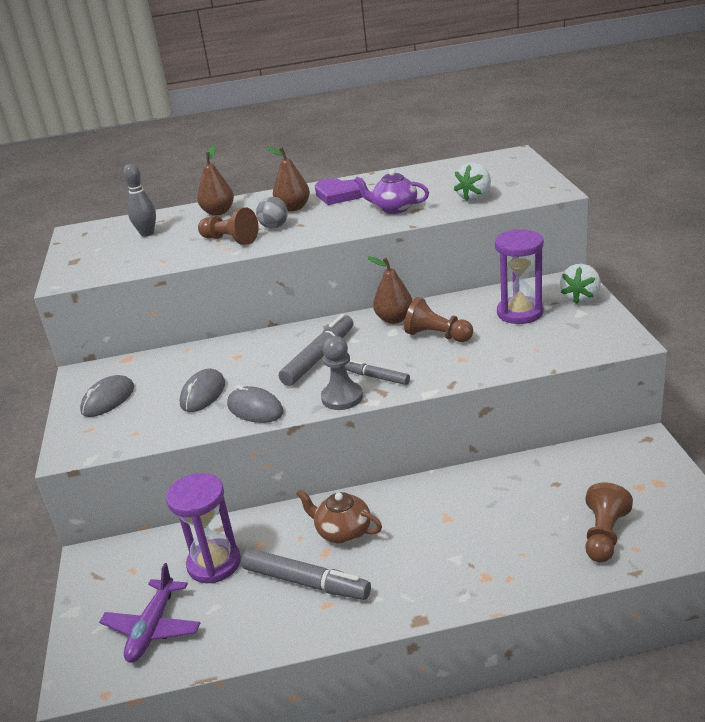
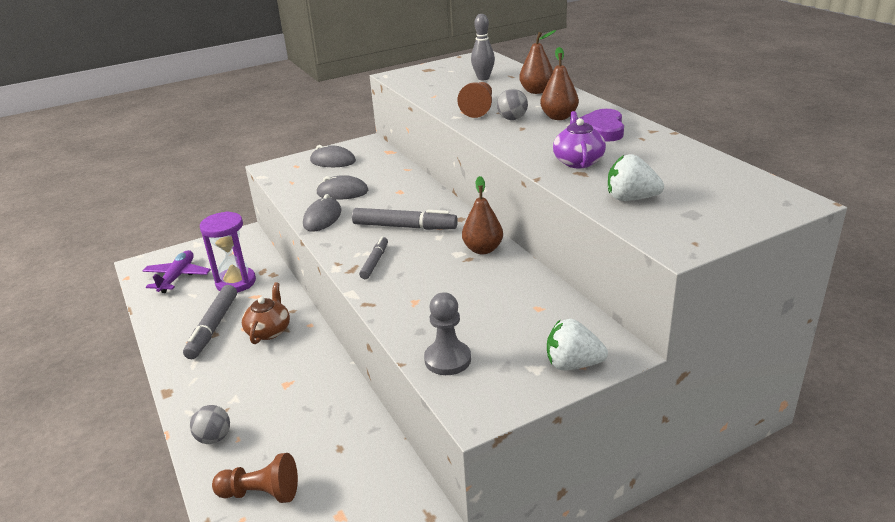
camera: 70 degrees right, 0 degrees up
(153, 628) = (177, 277): purple plane -> purple plane turned 105 degrees clockwise
(342, 397) = (341, 252): grey pawn -> grey pawn (447, 359)
(437, 336) = (456, 279): brown pawn -> none
(515, 572) = (214, 438): none -> grey ball
(519, 313) = (520, 323): purple hourglass -> none

